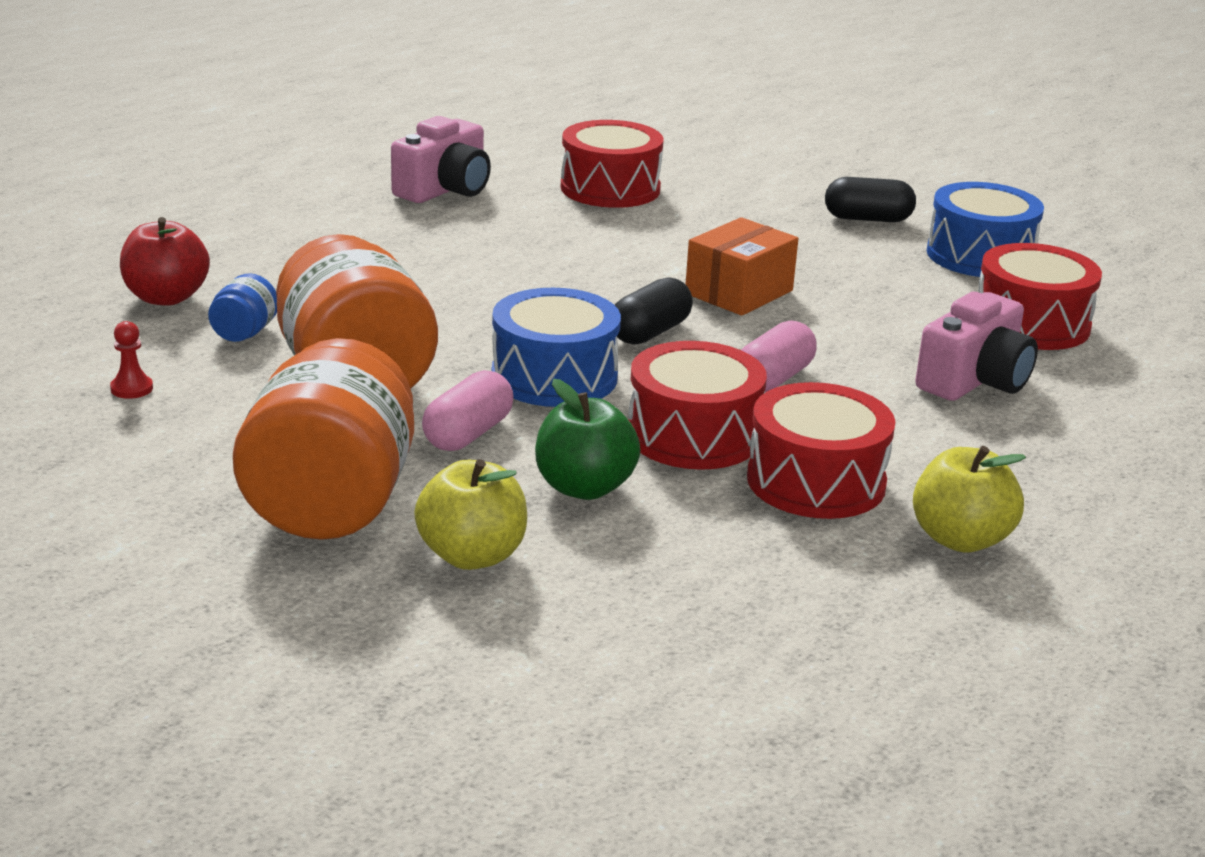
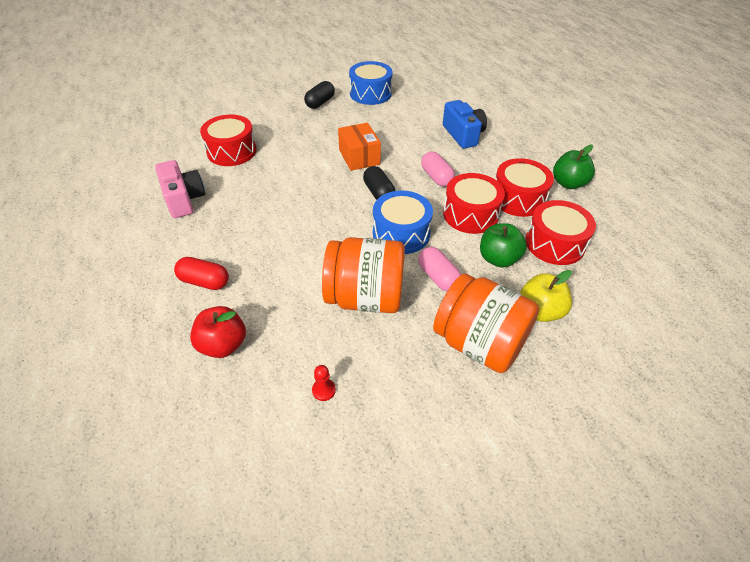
camera: 60 degrees left, 20 degrees up
(244, 333) = (289, 324): blue jar -> none
(279, 252) = (204, 281): none -> red capsule
(960, 539) = (568, 183): yellow apple -> green apple
(974, 380) = (463, 135): pink camera -> blue camera
(1031, 324) = (429, 106): red drum -> red drum (554, 243)

